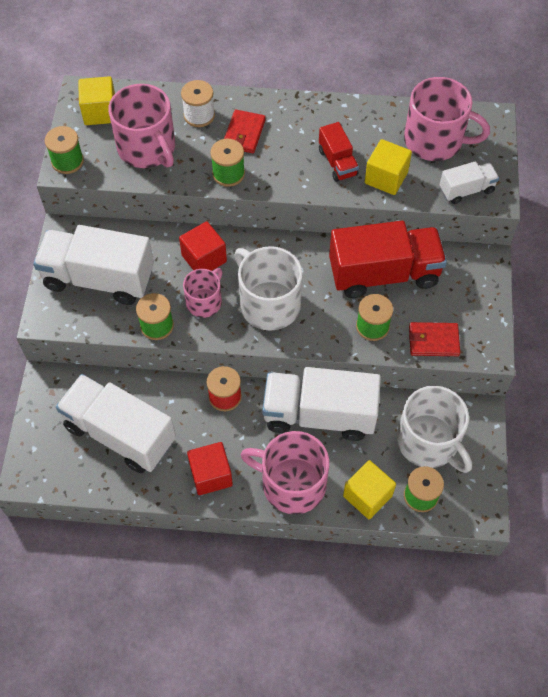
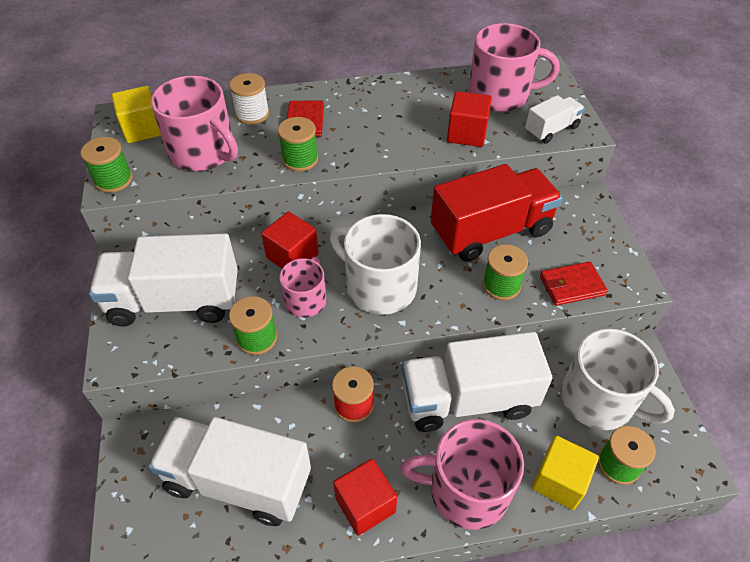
camera: 15 degrees left, 10 degrees down
(337, 162) = (412, 129): red truck -> none
(386, 178) = (467, 134): yellow cube -> red cube

